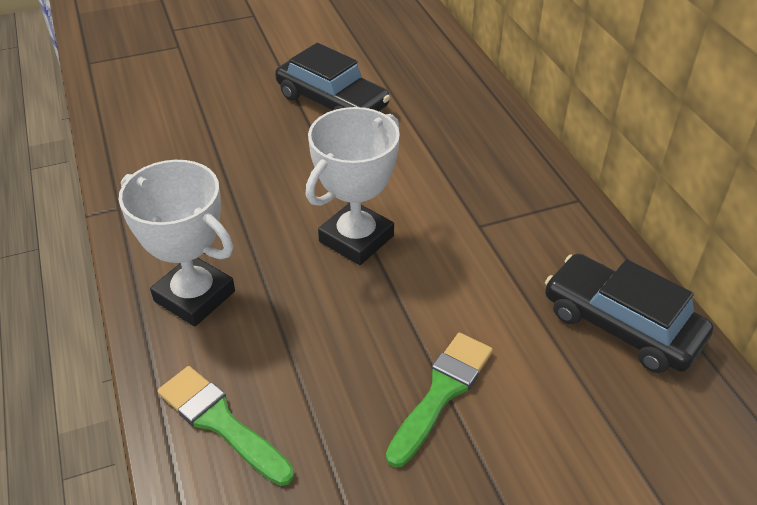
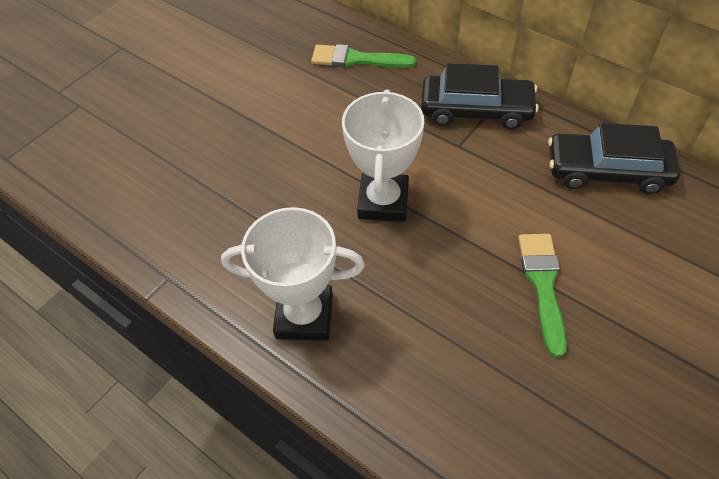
camera: 30 degrees left, 10 degrees up
(220, 422) = (417, 401): green brush -> green brush (356, 59)
(332, 101) = (261, 97): black car -> black car (476, 110)

